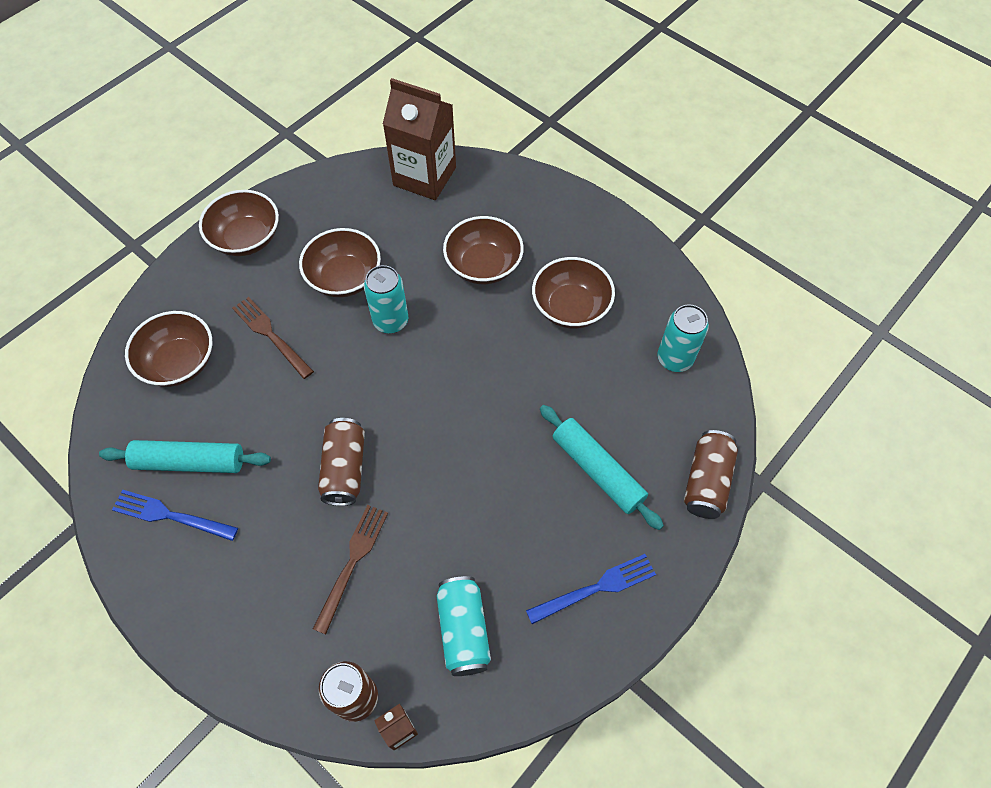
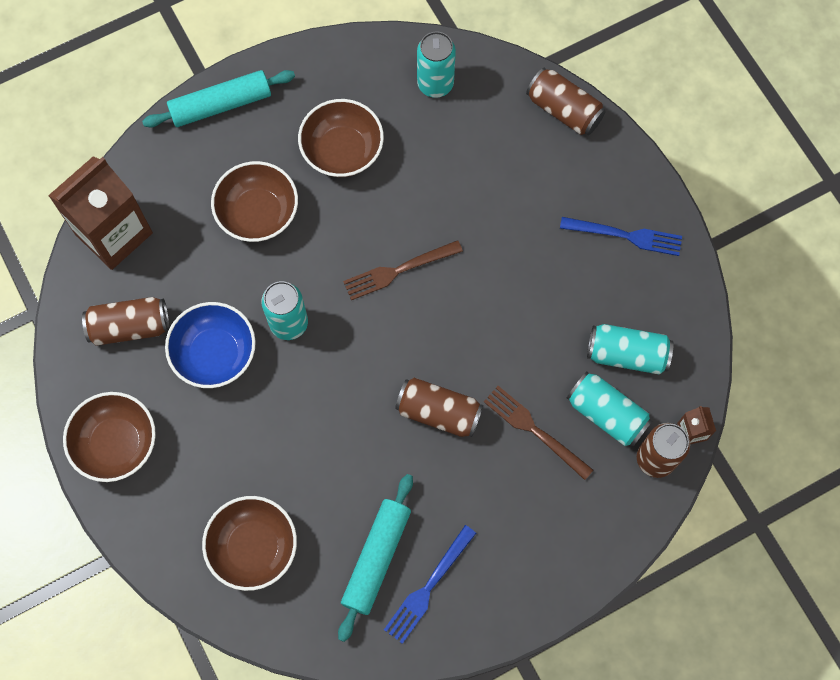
camera: 70 degrees left, 10 degrees up
(270, 335) = (257, 447): brown fork -> brown fork (398, 271)
(344, 277) = (215, 354): brown bowl -> blue bowl
(348, 213) = (130, 327): none -> brown can
(391, 629) = (606, 414): none -> turquoise can
(596, 588) = (626, 235): blue fork -> blue fork turned 105 degrees clockwise
(597, 471) = (521, 194): turquoise rolling pin -> turquoise rolling pin (221, 105)

